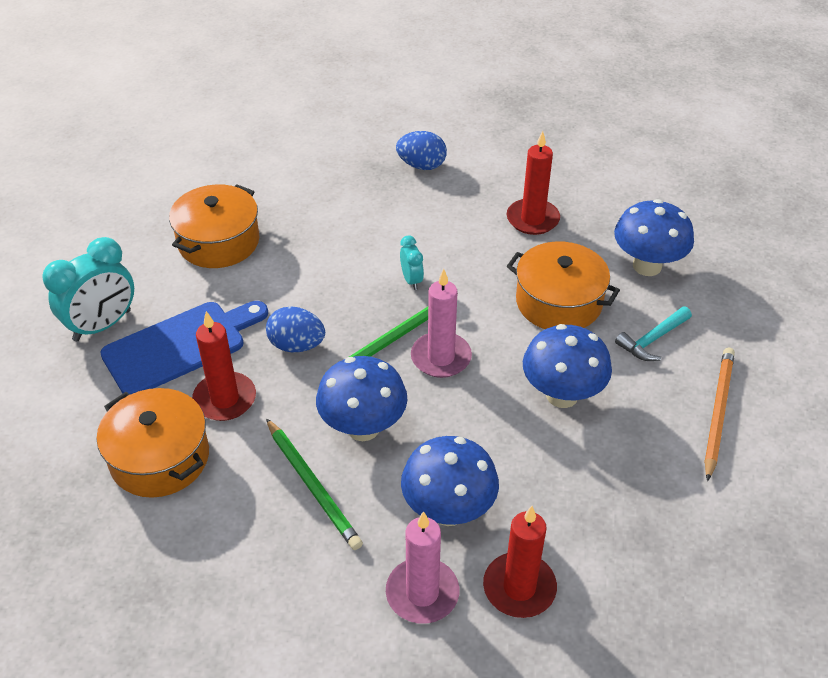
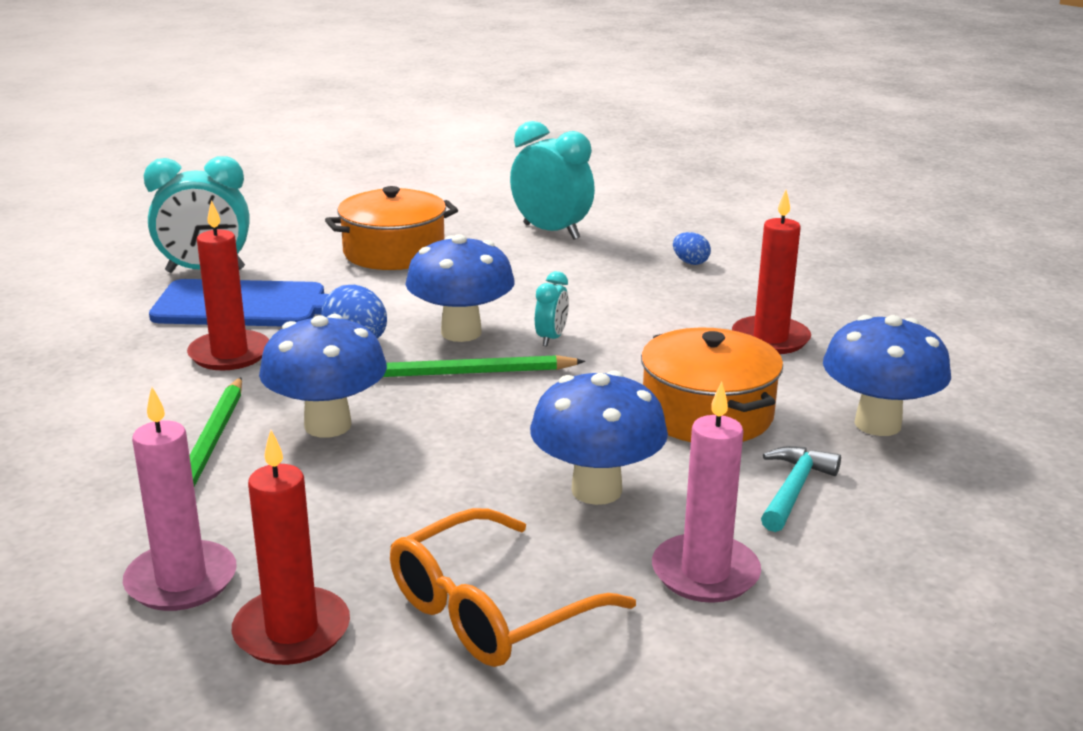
camera: 35 degrees right, 20 degrees down
(160, 458) = (110, 370): orange pot -> none
(303, 171) = (551, 232): none -> turquoise clock
(421, 165) = (690, 262): blue egg -> blue egg, size x0.61
(441, 357) = (495, 406): pink candle -> pink candle (705, 573)
(448, 510) = (315, 527): blue mushroom -> blue mushroom (461, 333)
(597, 511) = (490, 610): none -> orange glasses
(652, 340) = (794, 489): turquoise hammer -> turquoise hammer turned 120 degrees clockwise
(717, 412) = (798, 593): orange pencil -> none

